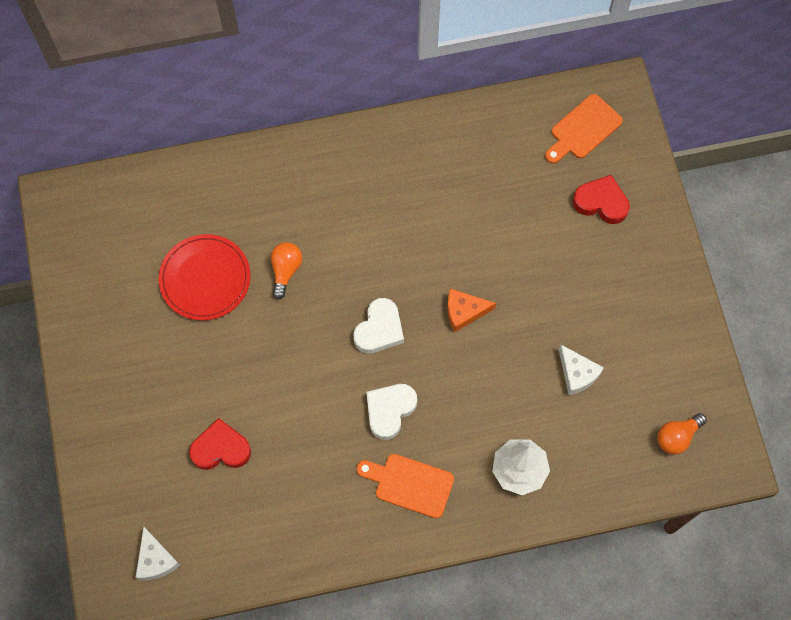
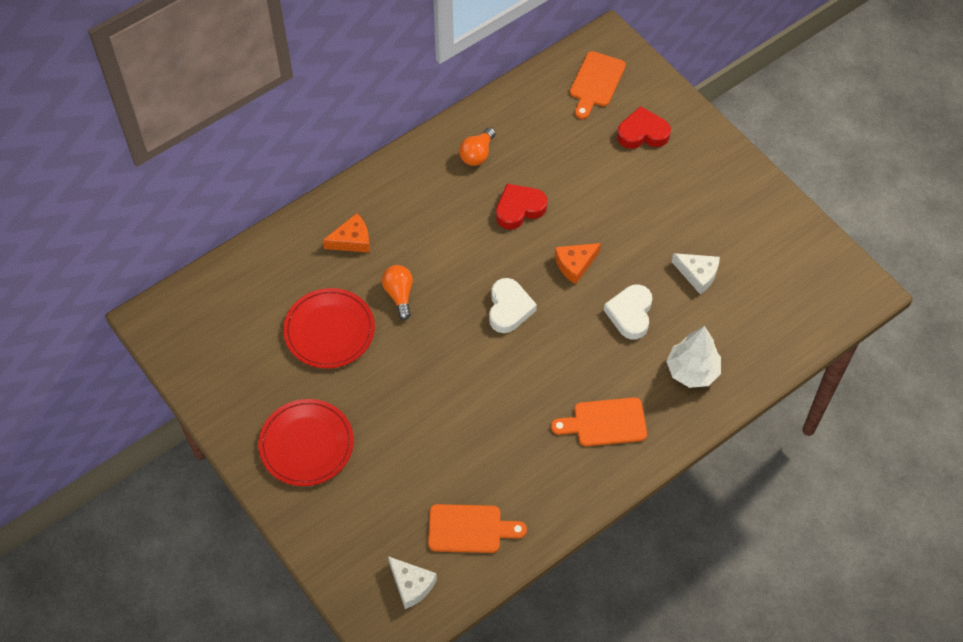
camera: 25 degrees left, 10 degrees down
(130, 382) = (306, 444): none -> red plate
(221, 449) = (420, 465): red heart -> red heart (519, 209)
(233, 531) = (470, 529): none -> orange cutting board
(269, 197) = (352, 240): none -> orange cheese
(389, 410) = (554, 370): white heart -> white heart (630, 314)
(677, 437) = (808, 289): orange light bulb -> orange light bulb (477, 154)

